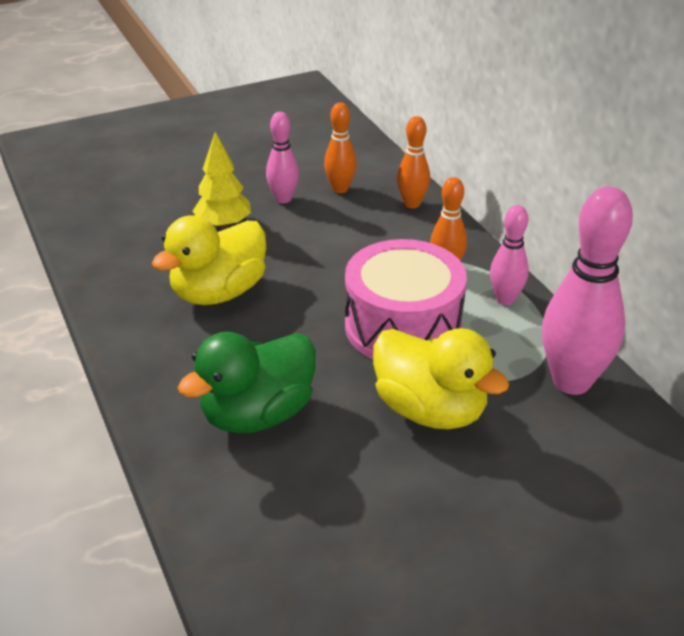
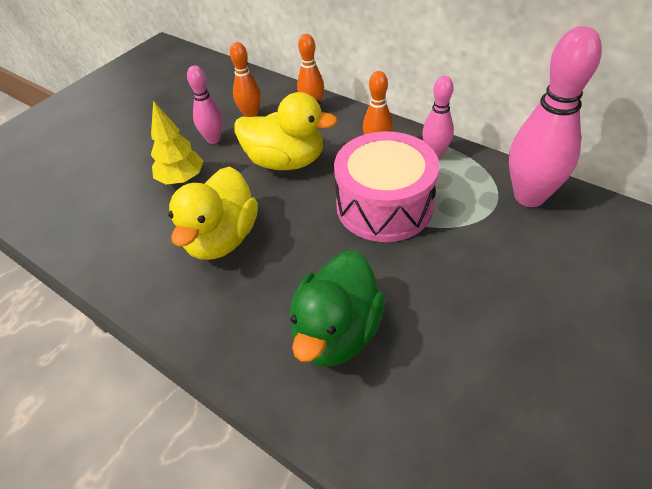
camera: 25 degrees left, 10 degrees up
(430, 410) = (459, 264): yellow duck -> yellow duck (286, 161)

